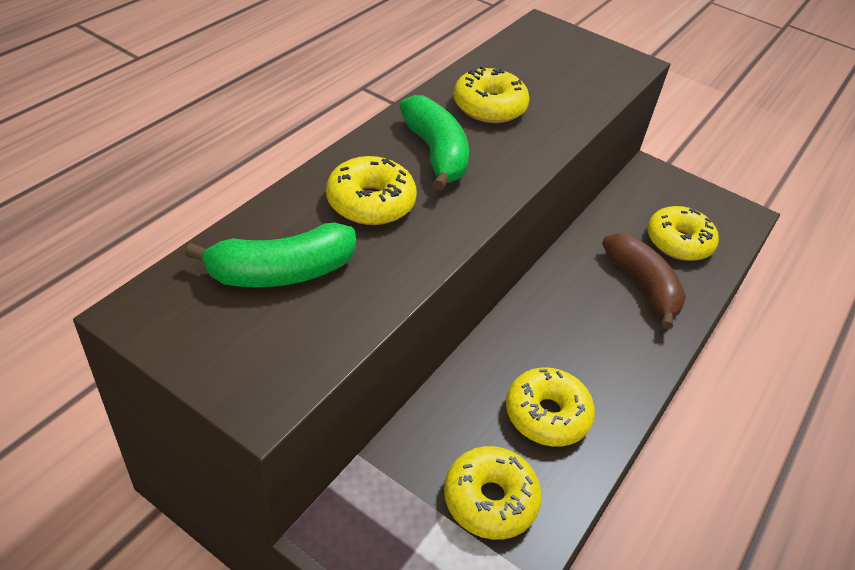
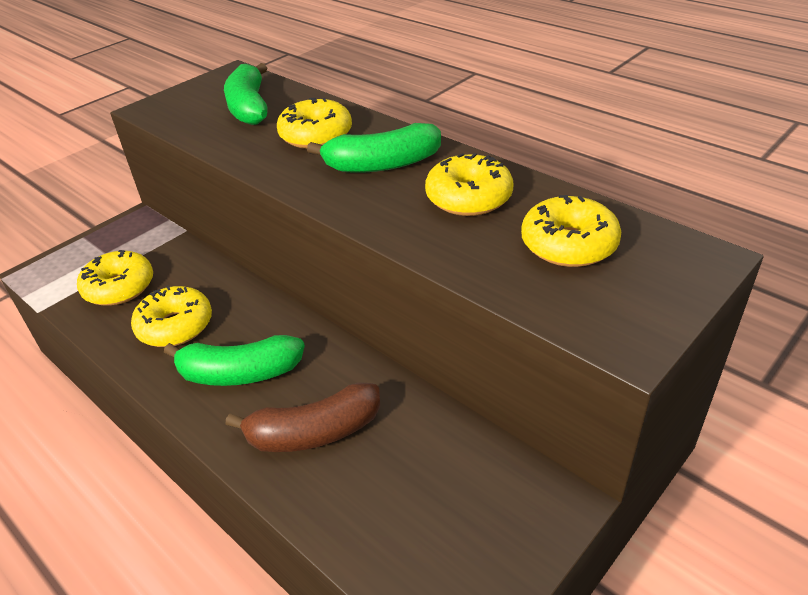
camera: 105 degrees right, 5 degrees down
(597, 344) = (239, 373): none -> green banana
(678, 242) = (390, 496): yellow donut -> yellow donut (568, 244)

